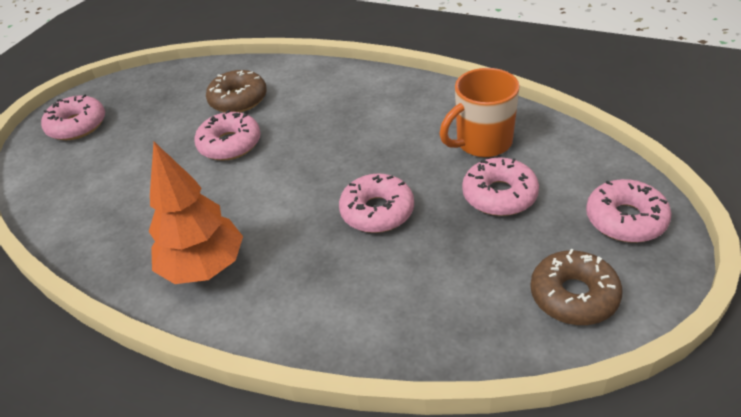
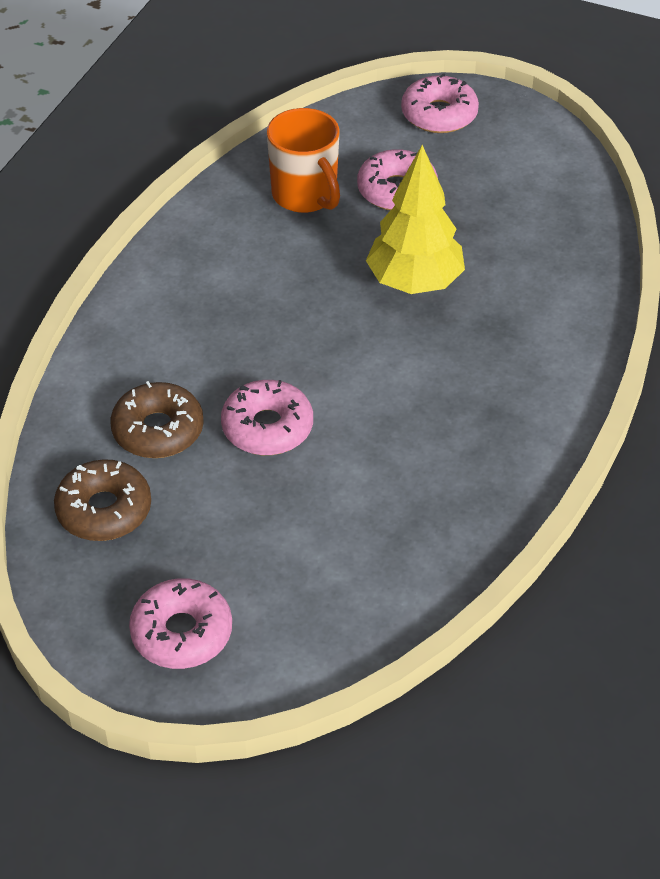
camera: 95 degrees left, 5 degrees up
(204, 267) = (497, 424): orange tree -> none
(377, 211) = (415, 282): pink donut -> yellow tree
(573, 296) = (533, 159): brown donut -> brown donut (104, 510)

